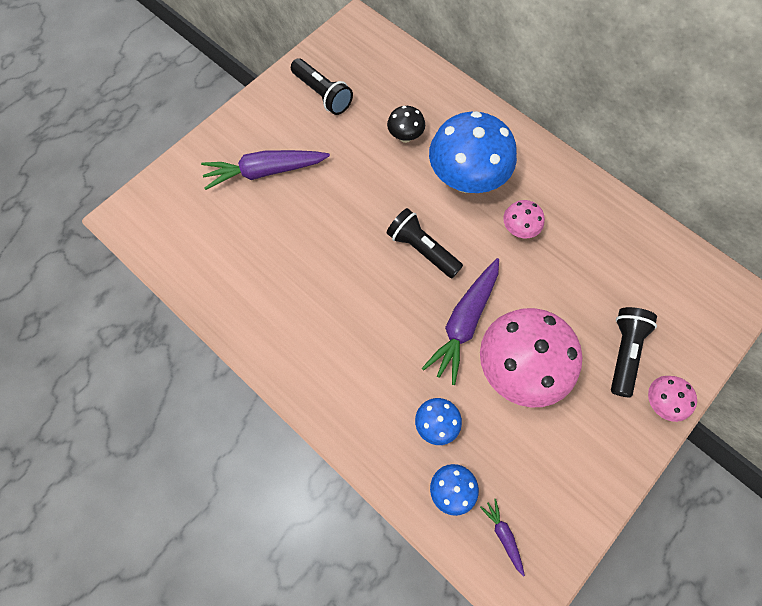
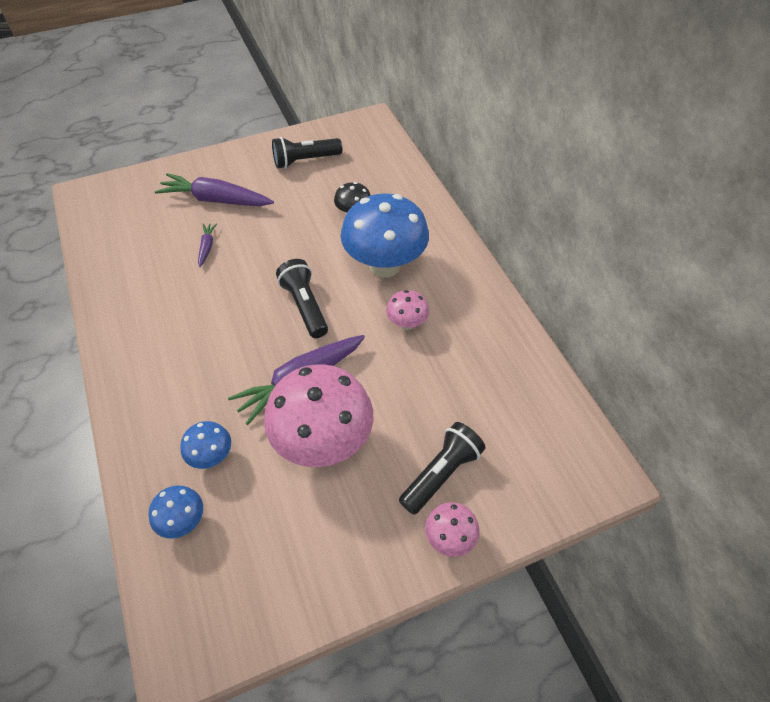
camera: 25 degrees right, 15 degrees down
(322, 94) = (305, 161): black flashlight -> black flashlight turned 90 degrees clockwise
(503, 535) = (202, 589): purple carrot -> purple carrot (207, 247)

